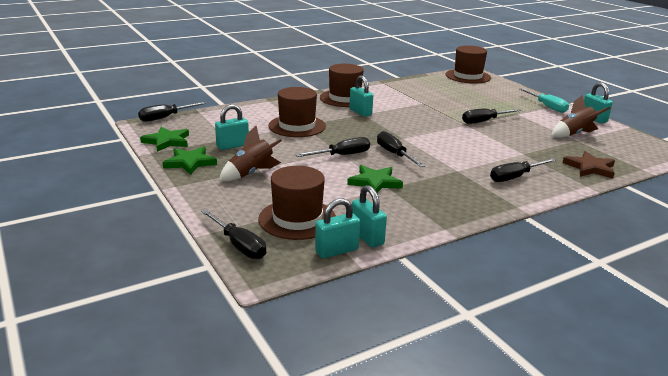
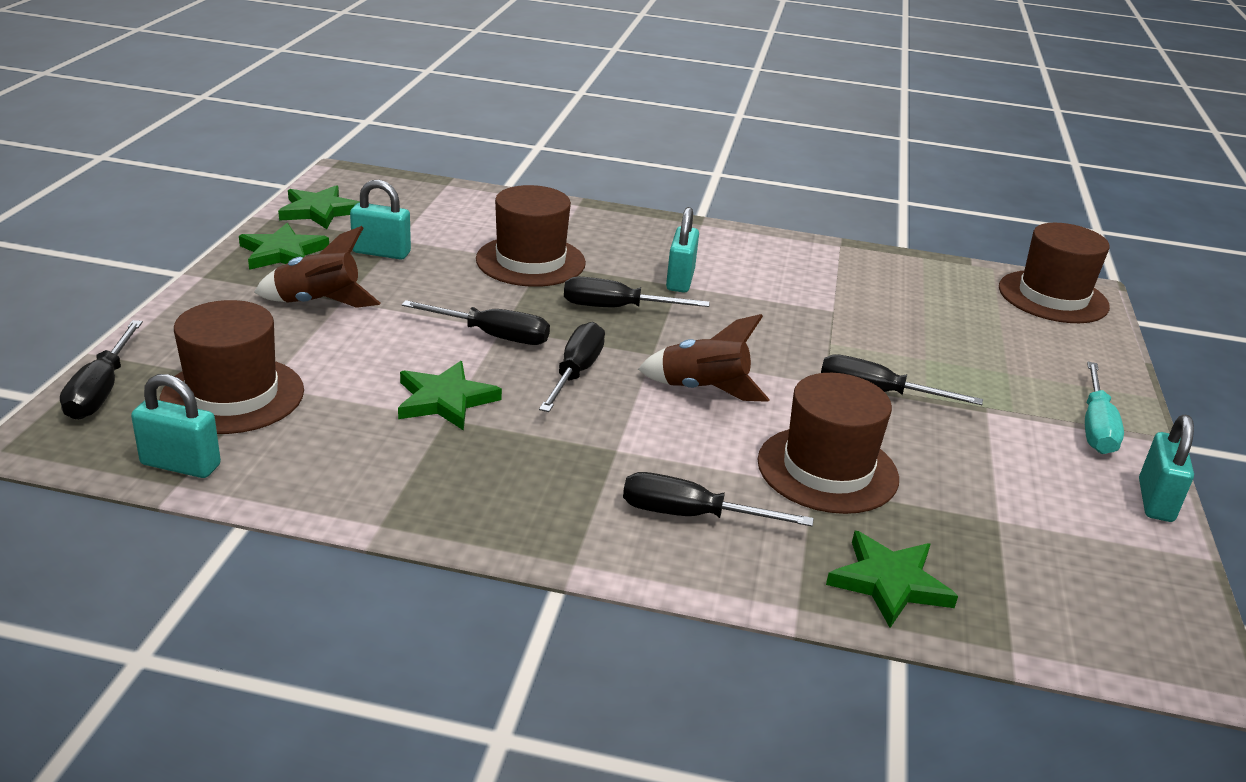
camera: 40 degrees right, 5 degrees up
(165, 117) = (387, 176): black screwdriver -> black screwdriver (616, 308)
(345, 98) = (707, 247): brown hat -> brown hat (827, 469)
(367, 237) = (255, 470): turquoise padlock -> none
(574, 134) = (1022, 507): brown rocket -> brown rocket (703, 389)
(590, 168) = (889, 583): brown star -> green star

